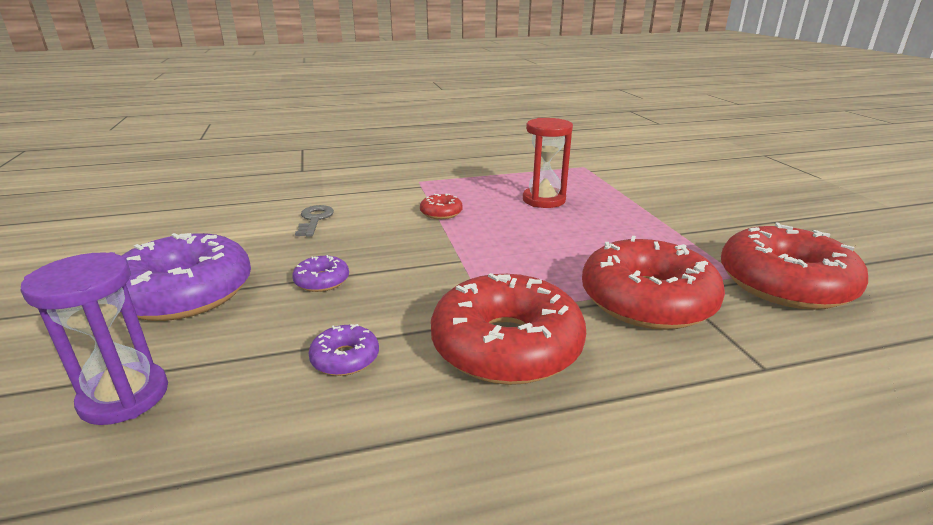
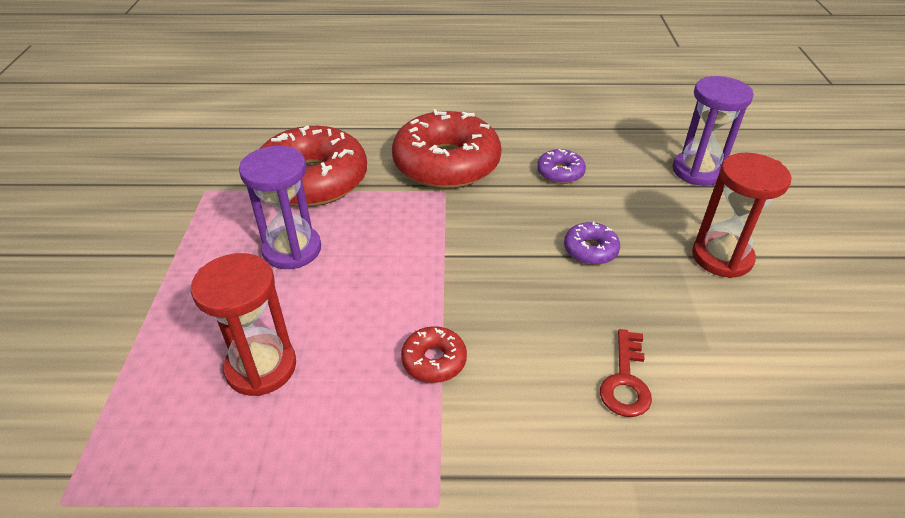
camera: 165 degrees left, 15 degrees up
(185, 293) = (722, 257): purple donut -> red hourglass
(314, 219) = (625, 381): grey key -> red key
(593, 246) = (292, 250): none -> purple hourglass
(784, 283) = (183, 176): red donut -> none

